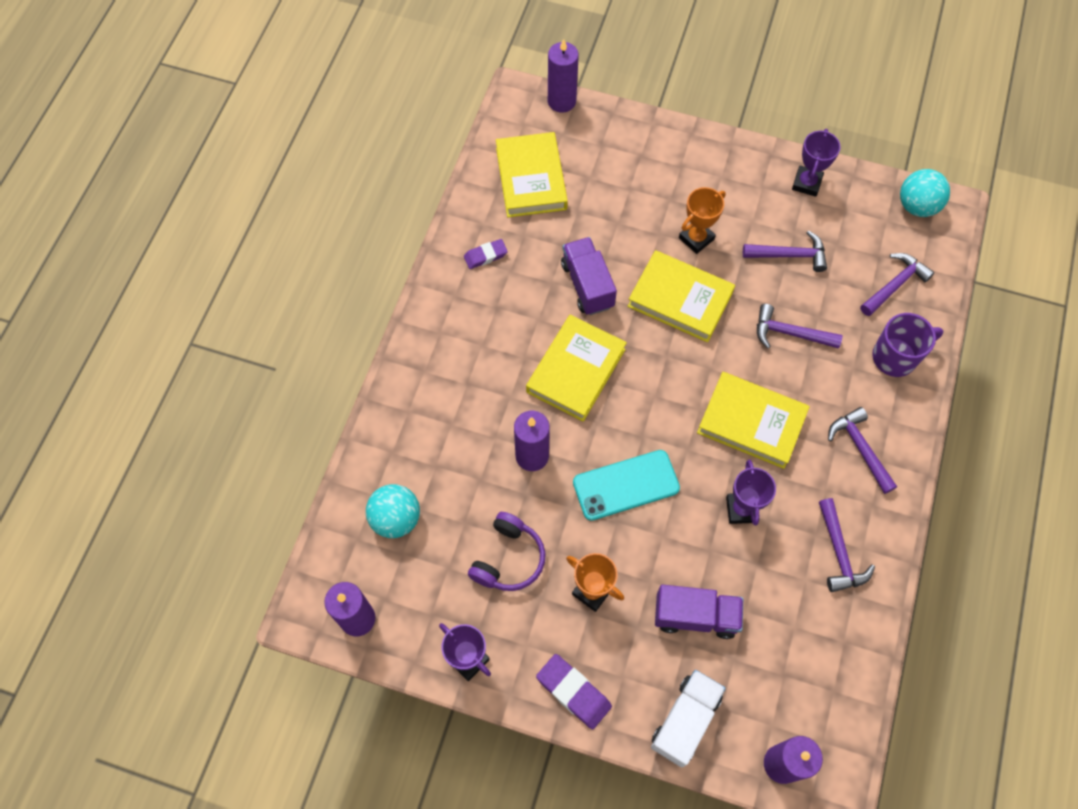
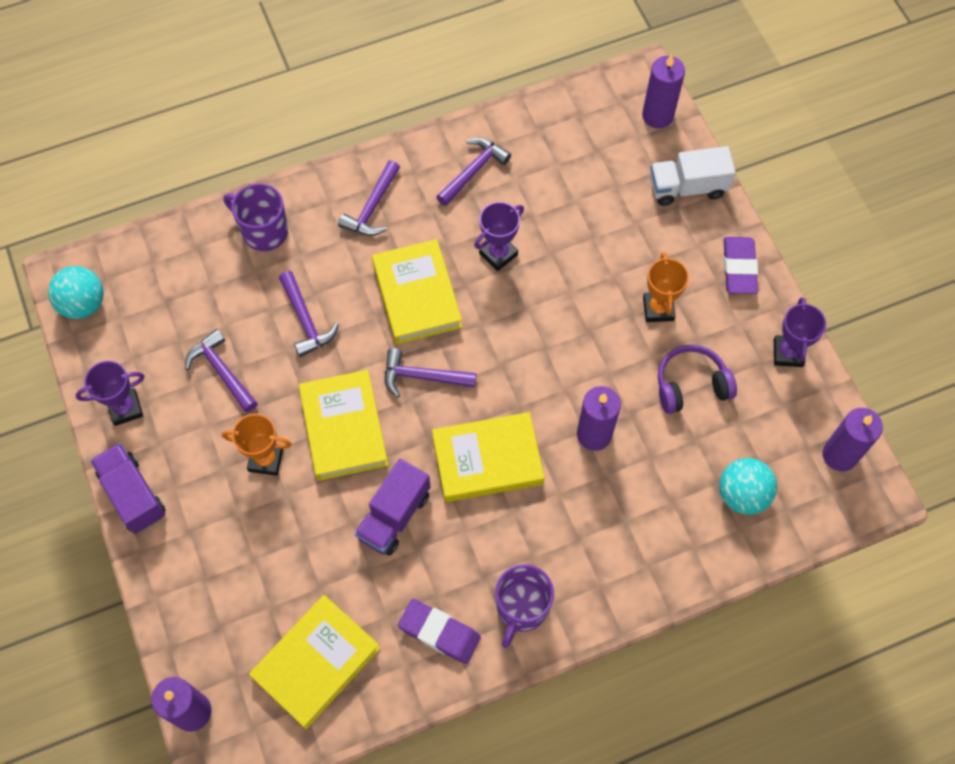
camera: 130 degrees left, 0 degrees up
(455, 313) = (521, 608): none -> purple mug
(485, 256) = (439, 632): purple eraser -> purple eraser, size x1.54
(626, 485) = (553, 346): turquoise phone -> none
(695, 616) = (609, 230): purple truck -> purple truck (133, 495)
(895, 284) = (188, 272): purple hammer -> purple hammer (422, 377)

